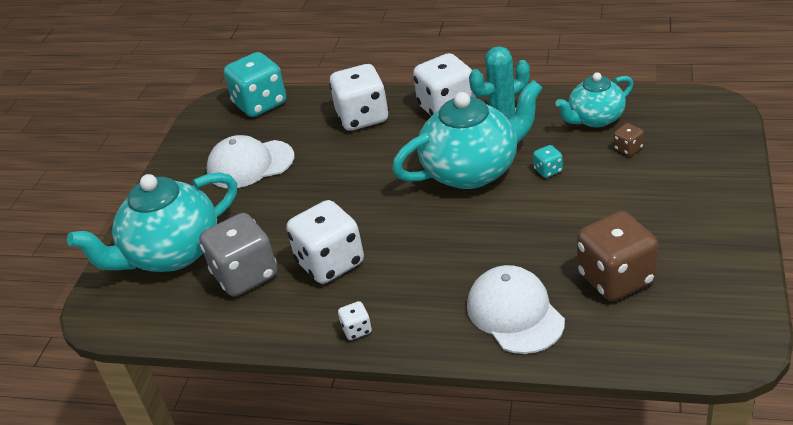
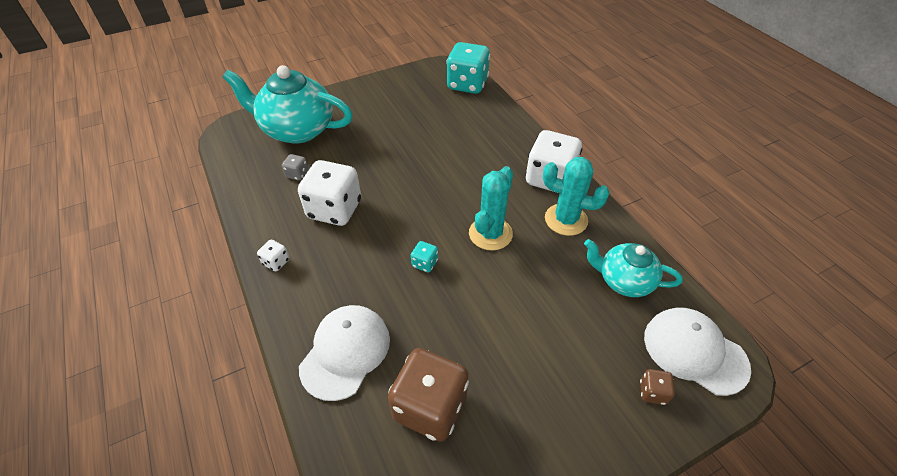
camera: 45 degrees right, 10 degrees up
(245, 275) = (297, 174): grey dice -> grey dice, size x0.43
(250, 164) = (404, 115): white cap -> white cap (694, 351)
(362, 117) = (497, 140): white dice -> none
(472, 170) = (490, 234): turquoise teapot -> turquoise cactus
(548, 170) = (529, 283): turquoise dice -> turquoise dice (425, 263)
(628, 149) = (606, 327): brown dice -> brown dice (652, 392)

